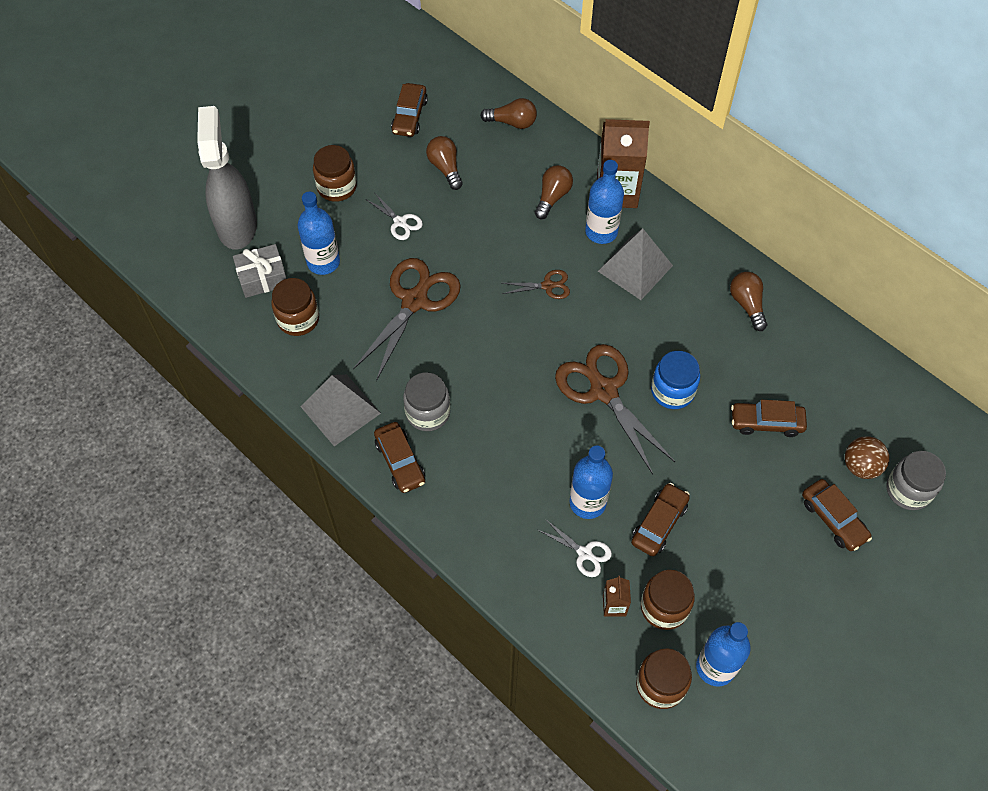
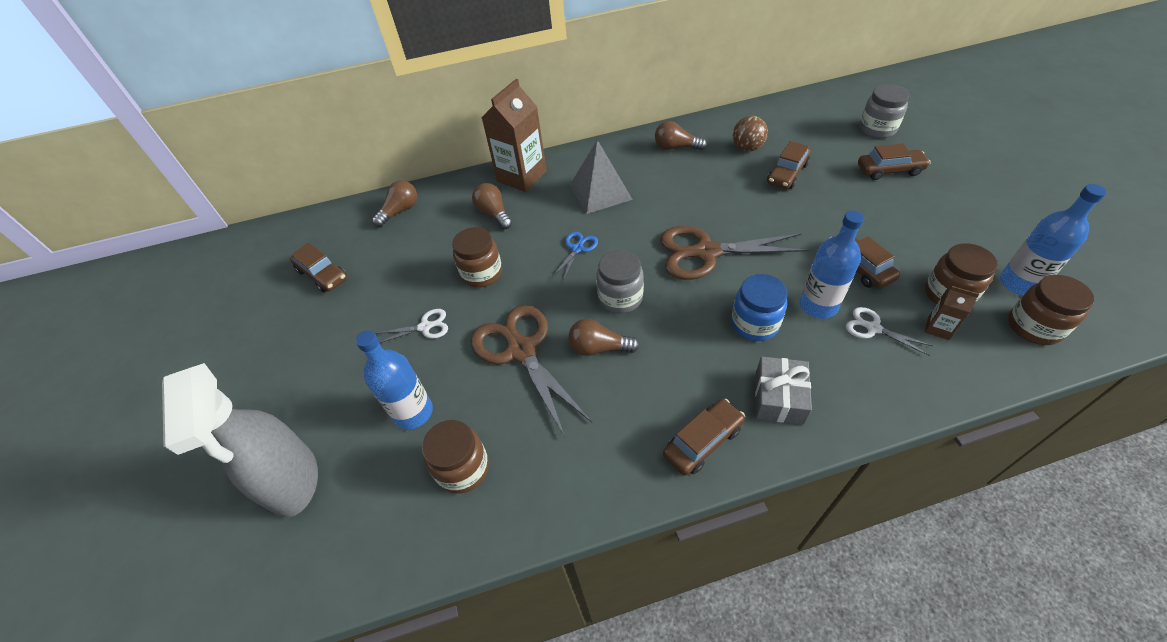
camera: 55 degrees left, 10 degrees down
(237, 225) = (293, 482): grey spray bottle -> grey spray bottle turned 135 degrees counterclockwise
(262, 277) = (381, 483): grey gift -> grey gift (779, 397)
(337, 187) = (339, 363): brown jar -> brown jar (482, 273)
(340, 409) = (605, 474): grey pyramid -> none
(400, 462) = (703, 441): brown car -> brown car turned 45 degrees counterclockwise
(428, 412) = (656, 391): grey jar -> grey jar (620, 298)
(445, 168) = (400, 270): brown light bulb -> brown light bulb (599, 348)
(547, 286) = (577, 249): brown scissors -> blue scissors
(584, 553) = (873, 328): white scissors -> white scissors turned 120 degrees counterclockwise
(601, 232) = (551, 198): blue bottle -> none
(672, 391) = (730, 212): blue jar -> blue jar (754, 324)
(860, 466) = (847, 142): brown ball -> brown ball (747, 148)

